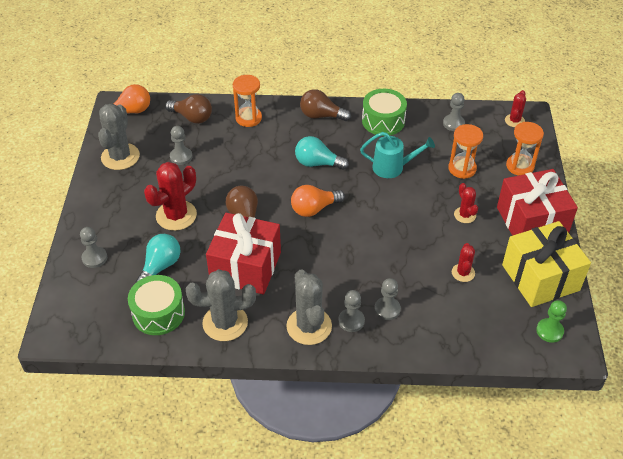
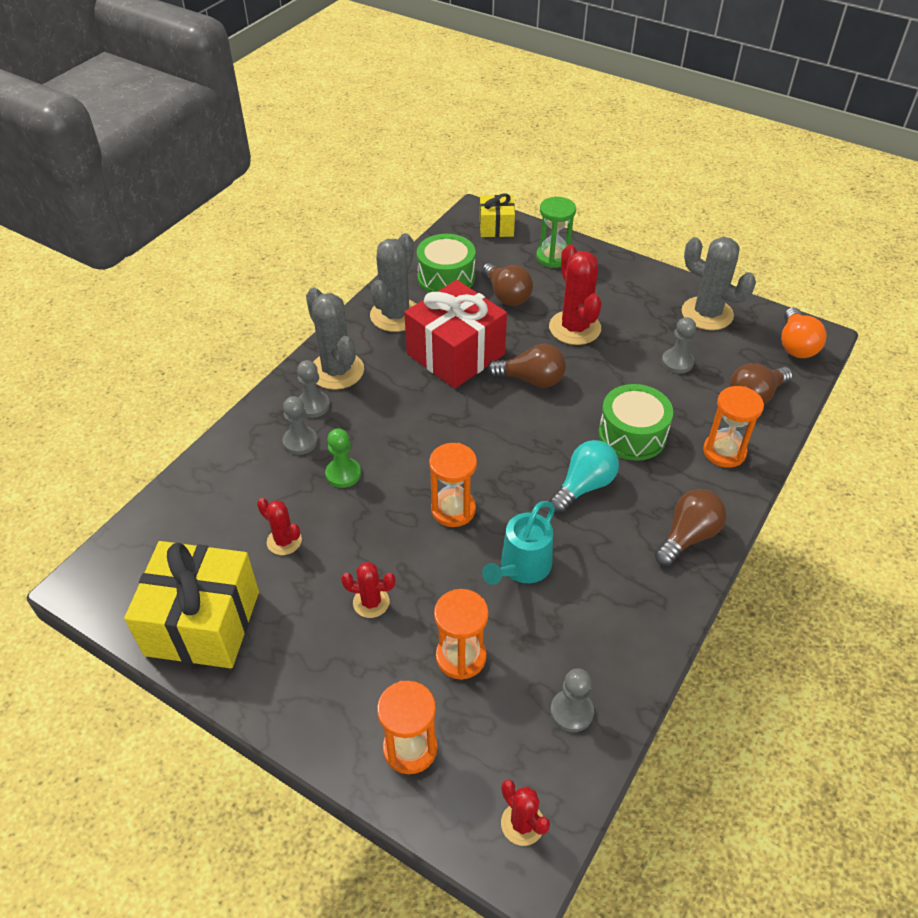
camera: 120 degrees right, 0 degrees up
(68, 311) = (496, 227): none -> yellow gift
(94, 258) = (553, 257): grey pawn -> green hourglass
(160, 266) = (506, 295): turquoise light bulb -> brown light bulb
(309, 326) = (337, 371): grey cactus -> grey cactus turned 45 degrees clockwise
(314, 209) = (501, 446): orange light bulb -> none
(378, 209) = (453, 509): none -> orange hourglass
(383, 121) = (633, 610): green drum -> green drum (632, 434)
(531, 221) = (295, 681): red gift -> none
(549, 331) = (129, 577): green pawn -> green pawn (343, 474)

